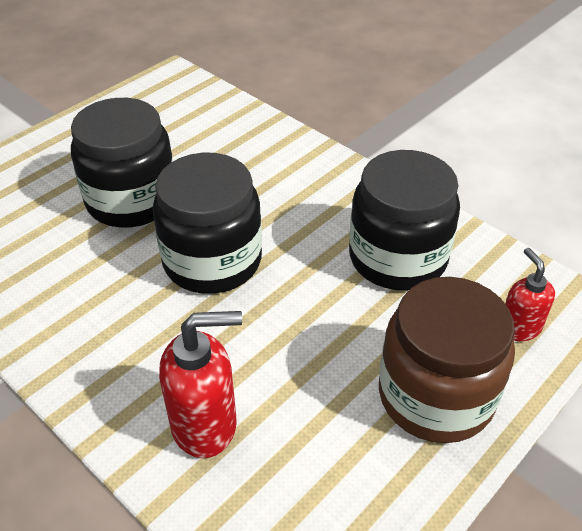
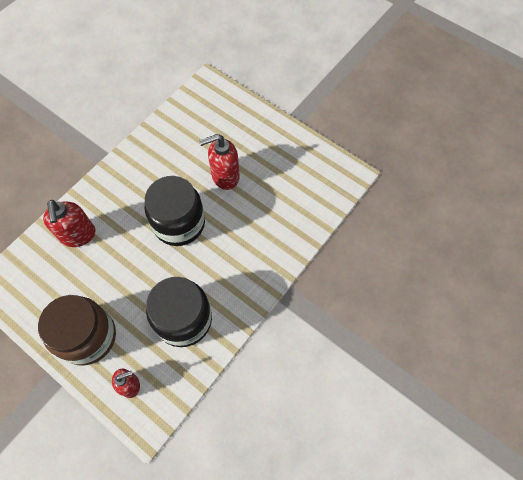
camera: 85 degrees right, 20 degrees up
(131, 200) = (225, 176): black jar -> red soap dispenser

